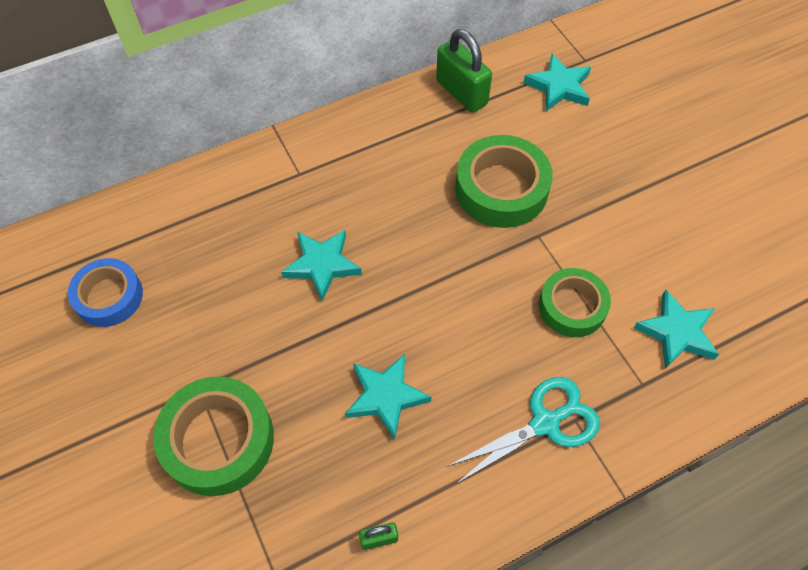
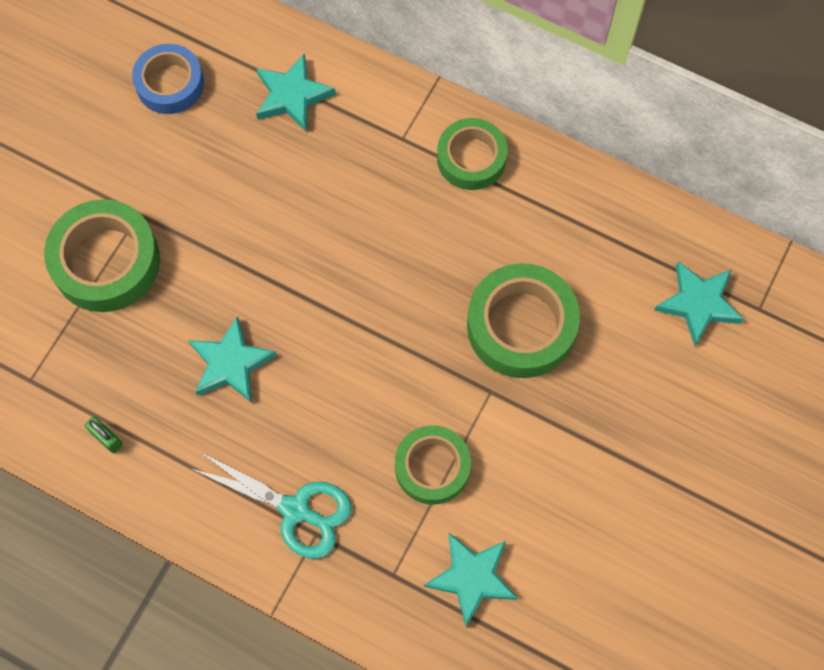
camera: 55 degrees right, 10 degrees up
(322, 265) = (320, 226): turquoise star -> turquoise star (292, 96)
(351, 143) = (471, 158): none -> green tape
(461, 92) = (614, 216): green padlock -> none

